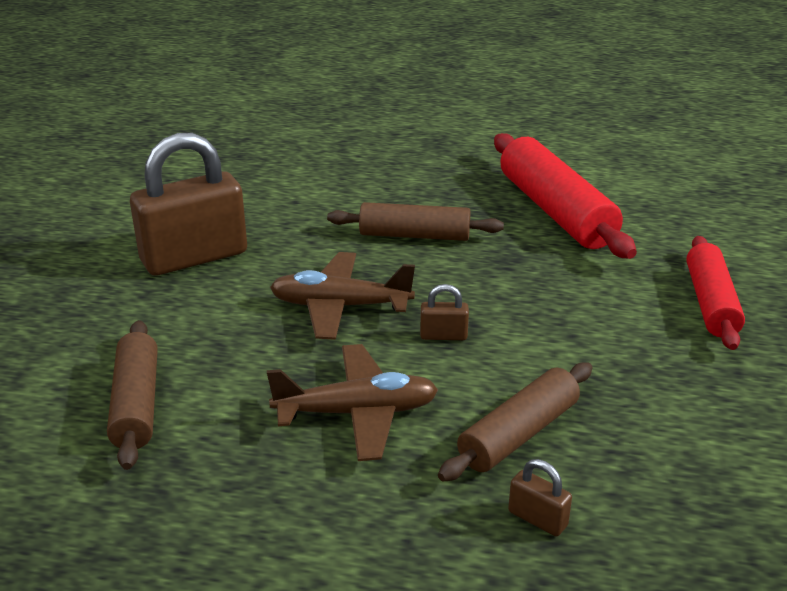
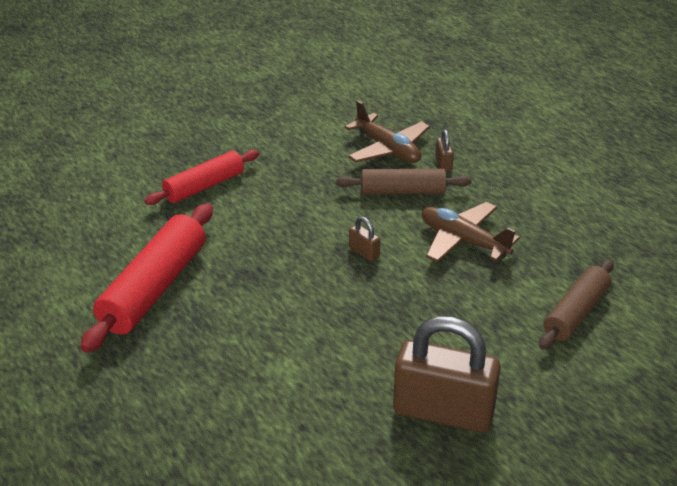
camera: 135 degrees left, 5 degrees up
(340, 306) = (394, 305): brown plane -> brown plane (387, 149)
(414, 235) = (271, 330): brown rolling pin -> none

